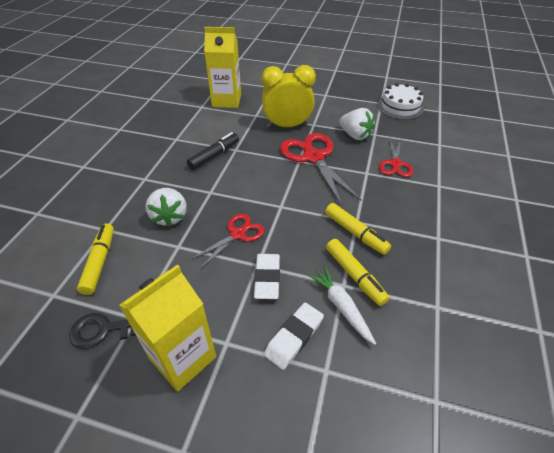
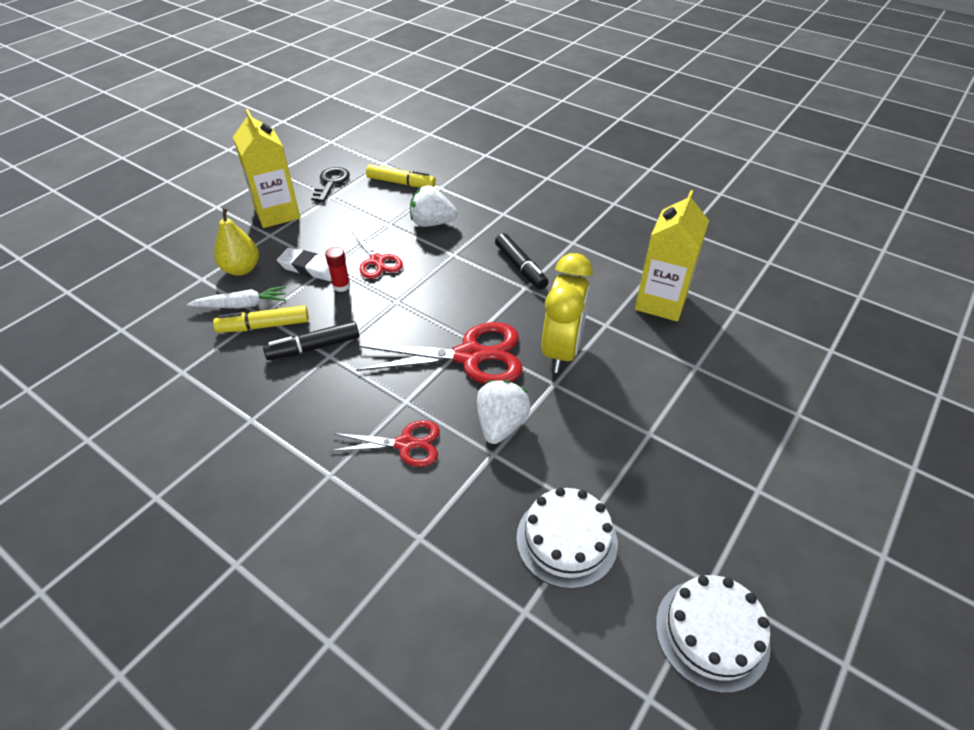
camera: 110 degrees right, 0 degrees up
(280, 245) = (341, 286): none -> red glue stick
(294, 337) = (241, 269): white eraser -> yellow pear
(355, 135) = (501, 424): white strawberry -> white strawberry turned 135 degrees clockwise
(355, 233) = (314, 347): yellow marker -> black marker
(395, 164) = (405, 444): red scissors -> red scissors turned 150 degrees clockwise
(405, 75) = (712, 633): none -> white cake

